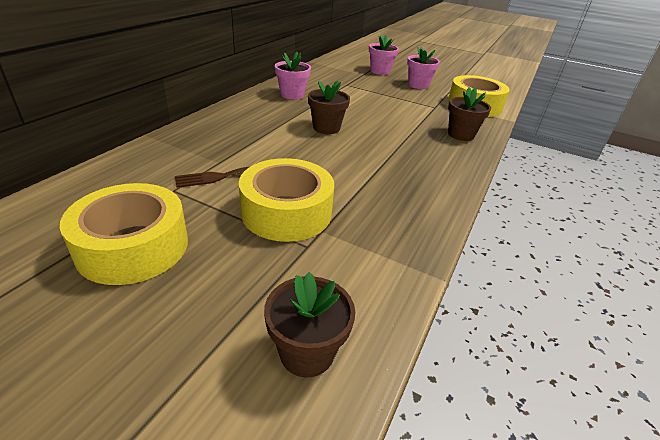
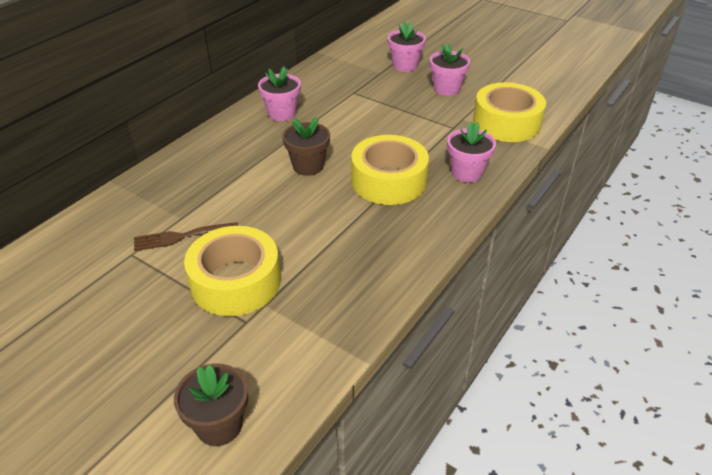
camera: 10 degrees right, 5 degrees up
(133, 246) = (89, 318): yellow tape -> yellow tape (389, 181)
(461, 135) = (467, 173): brown flower pot -> pink flower pot

